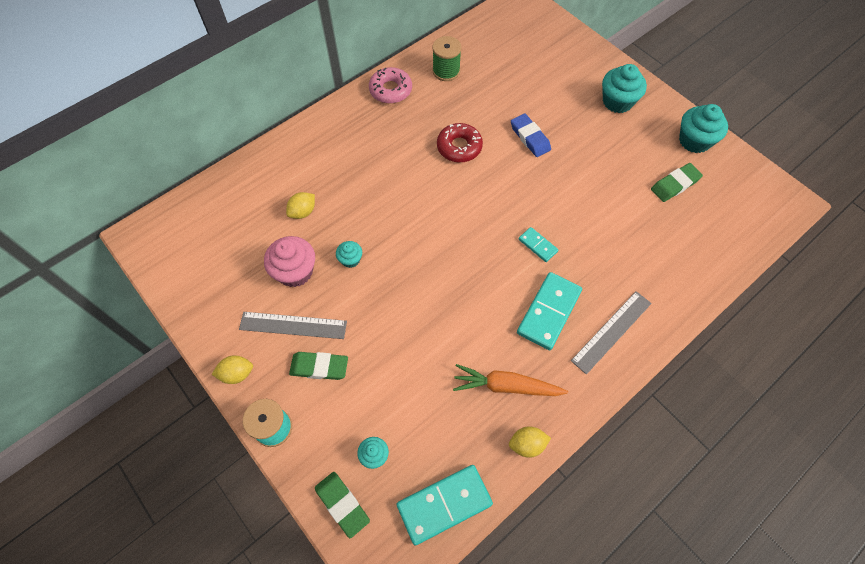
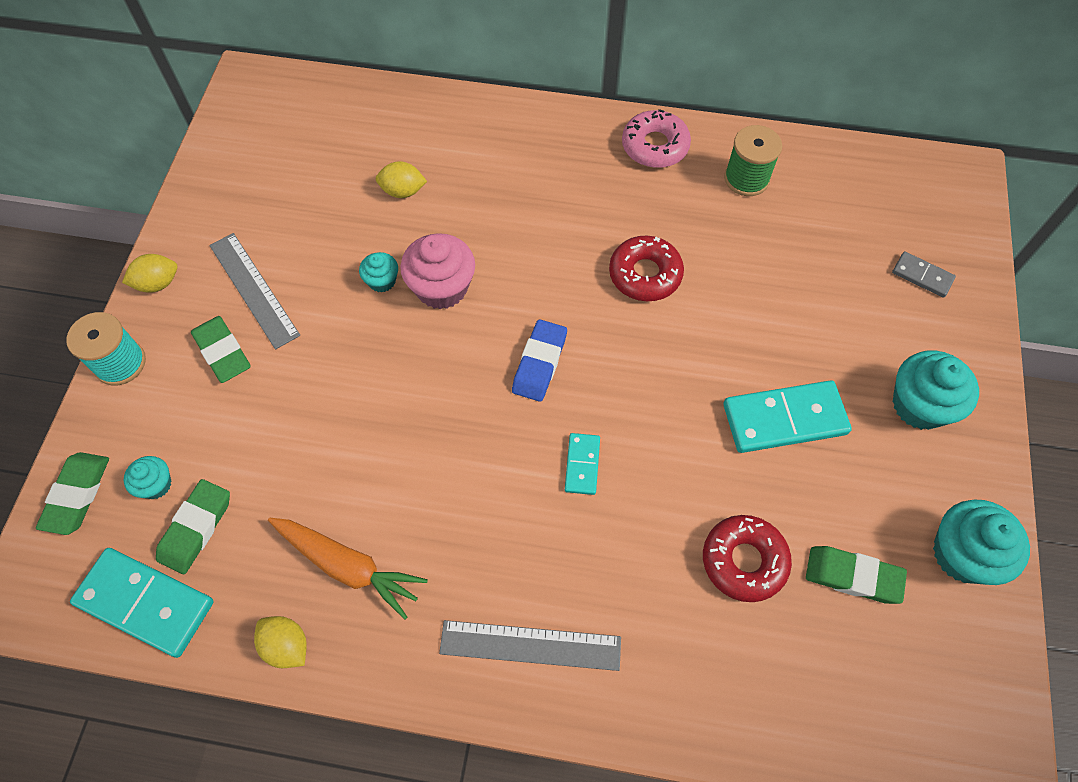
camera: 50 degrees right, 0 degrees up
(237, 374) = (158, 283): yellow lemon -> yellow lemon turned 60 degrees counterclockwise
(295, 271) = (321, 241): pink cupcake -> pink cupcake (442, 288)
(420, 449) = (196, 528): none -> green eraser
(506, 386) = (348, 566): orange carrot -> orange carrot turned 150 degrees clockwise
(530, 137) = (742, 341): blue eraser -> blue eraser (539, 363)
(548, 312) = (494, 545): turquoise domino -> turquoise domino (784, 419)
(558, 52) = (922, 276): none -> grey domino
(637, 218) = (744, 561): none -> red donut

